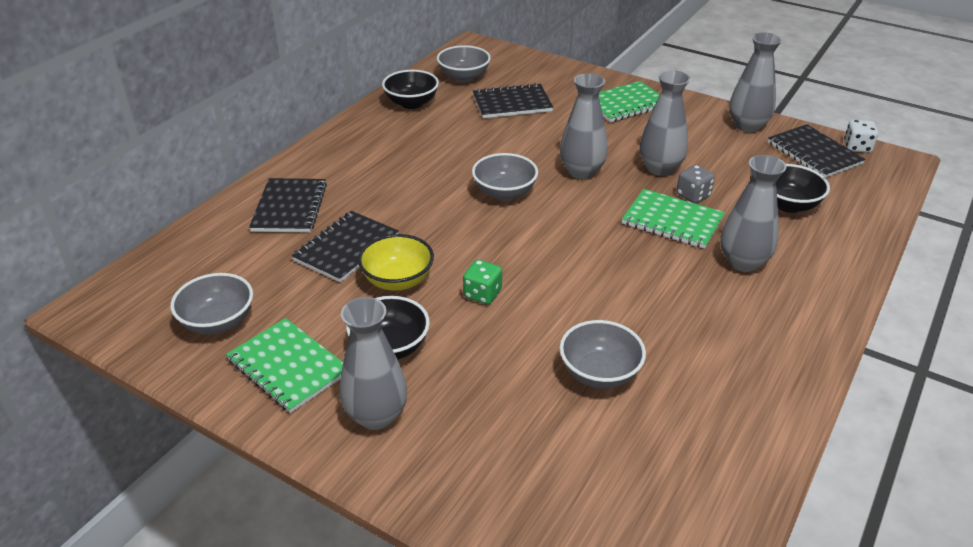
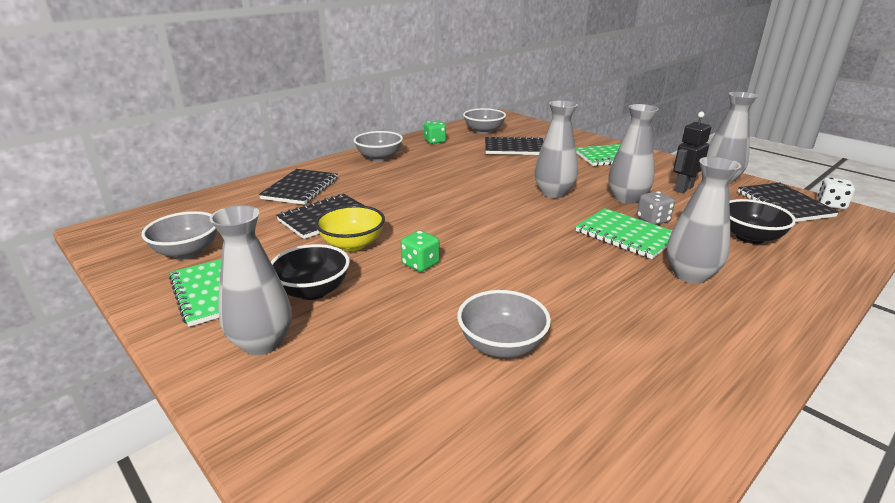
camera: 15 degrees right, 10 degrees down
(411, 103) = (435, 141): black bowl -> green dice
(504, 193) = (479, 199): grey bowl -> grey bowl (379, 157)
(713, 145) = (683, 188): none -> black robot

